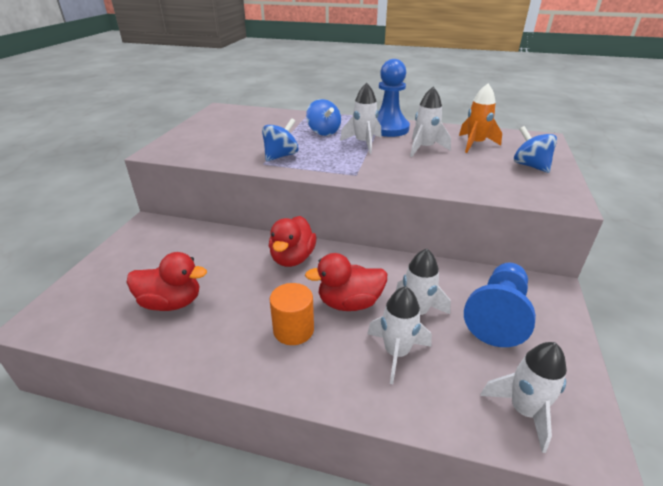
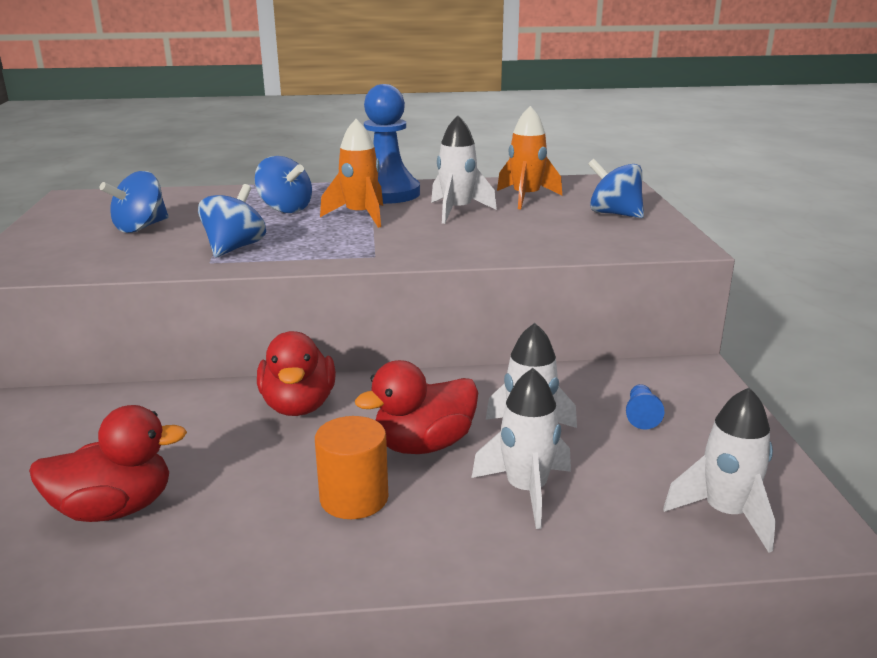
camera: 20 degrees left, 10 degrees down
(240, 134) = (140, 227): none -> blue spinning top
(363, 143) = (360, 216): white rocket -> orange rocket
(498, 315) = (641, 415): blue pawn -> blue pawn, size x0.40

